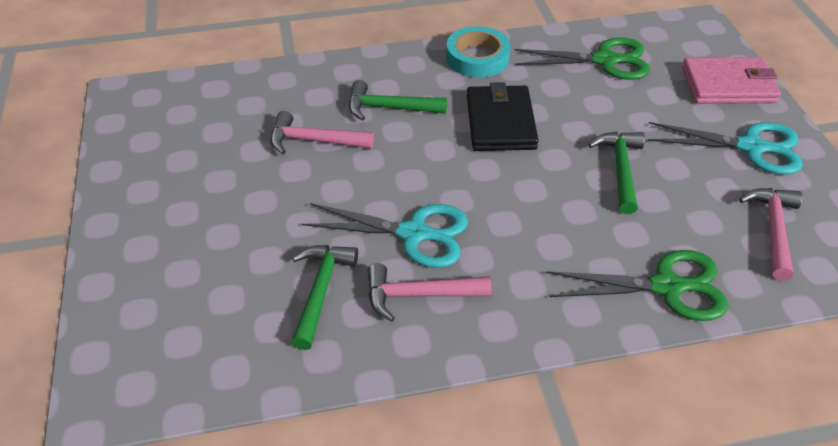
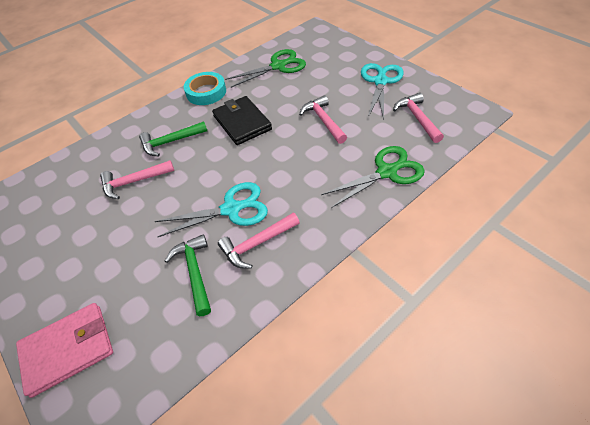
camera: 25 degrees left, 5 degrees up
(620, 169) = (323, 120): green hammer -> pink hammer
(728, 85) = (349, 54): pink wallet -> pink wallet (68, 349)
(752, 147) = (380, 81): turquoise scissors -> turquoise scissors turned 60 degrees counterclockwise

